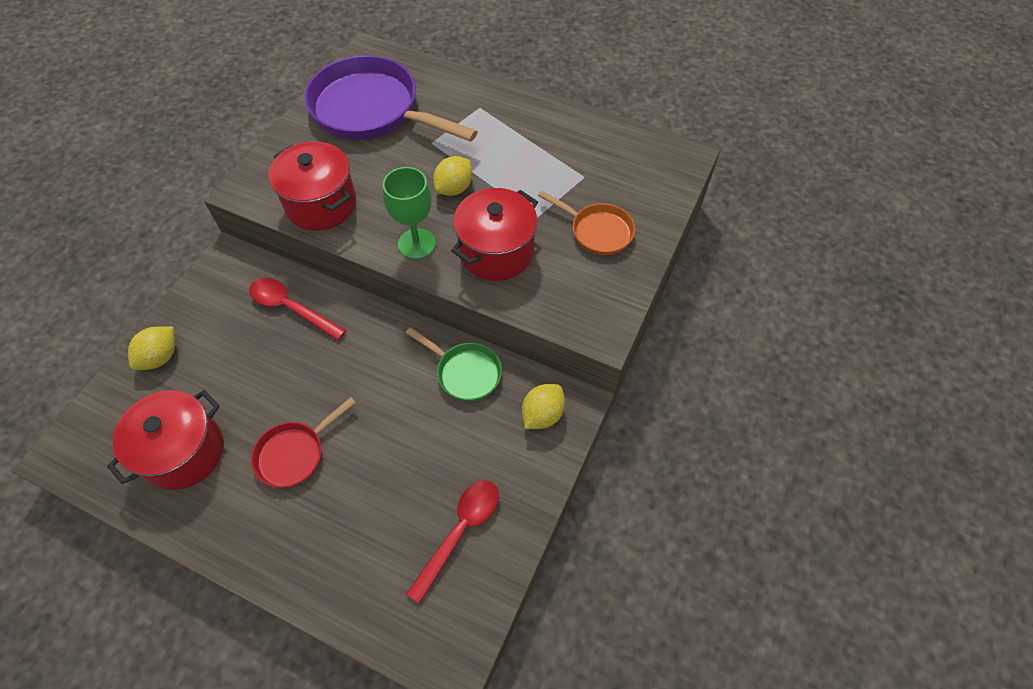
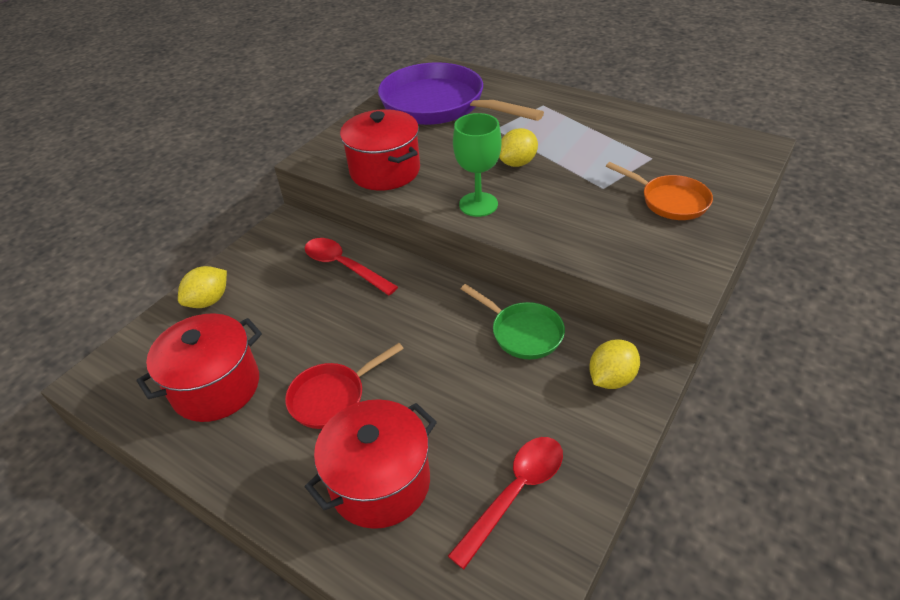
camera: 10 degrees right, 15 degrees down
(496, 252) = (561, 214): red pot -> red pot (380, 482)

